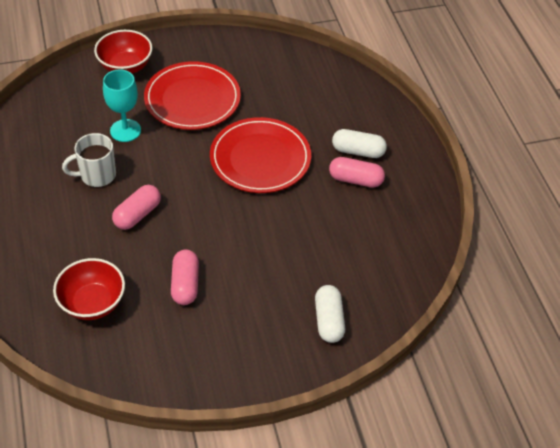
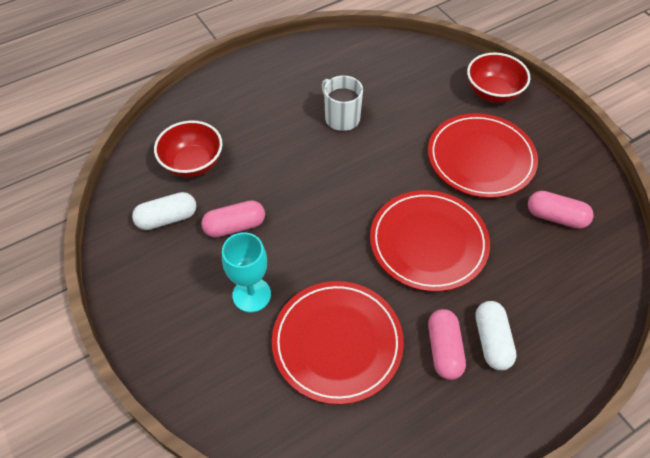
camera: 75 degrees right, 5 degrees up
(125, 130) = (408, 120): turquoise goblet -> turquoise goblet (251, 295)
(137, 214) = (306, 163): pink capsule -> pink capsule (556, 217)
(328, 241) = (337, 343): none -> red plate
(328, 320) = (225, 372): white capsule -> white capsule (167, 218)

